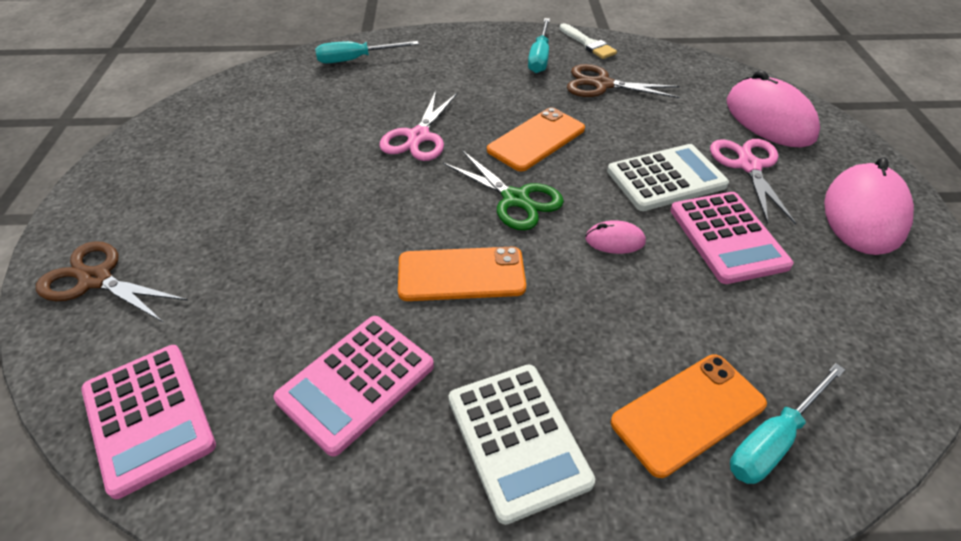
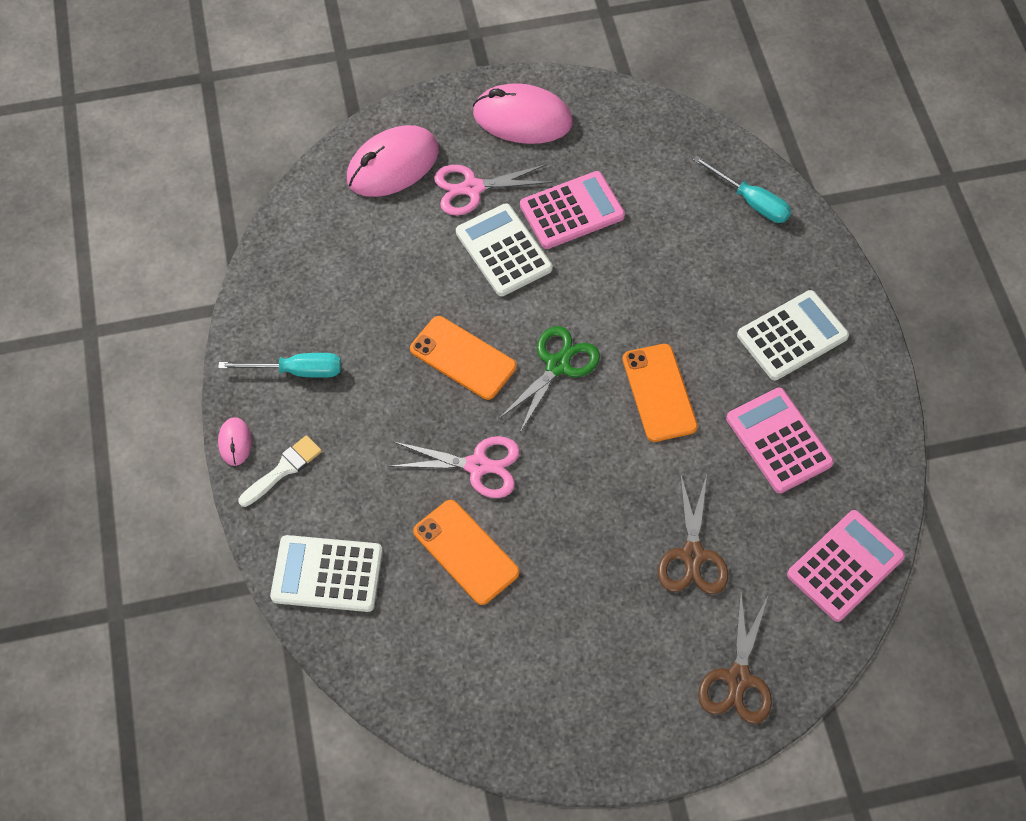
camera: 100 degrees left, 15 degrees up
(356, 59) = (327, 574): turquoise screwdriver -> white calculator
(356, 382) = (778, 441): pink calculator -> pink calculator turned 150 degrees counterclockwise
(588, 44) = (257, 323): white brush -> white brush (283, 469)
(602, 84) = (349, 305): brown scissors -> brown scissors (692, 555)
(615, 240) = (594, 288): pink mouse -> pink mouse (235, 442)
(688, 413) = (745, 244): orange phone -> orange phone (466, 552)

